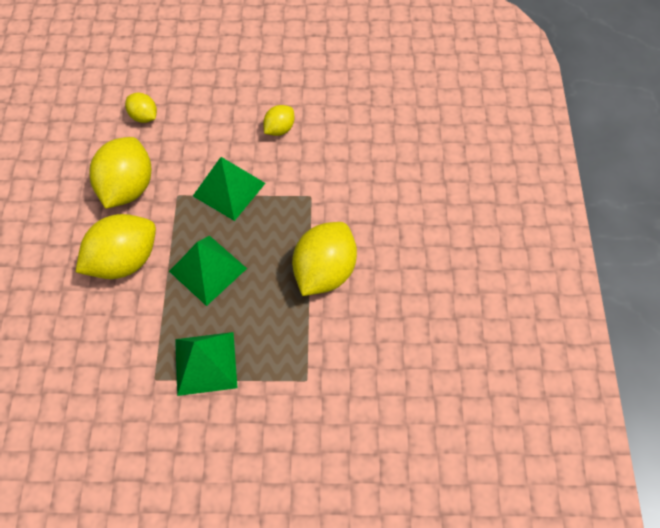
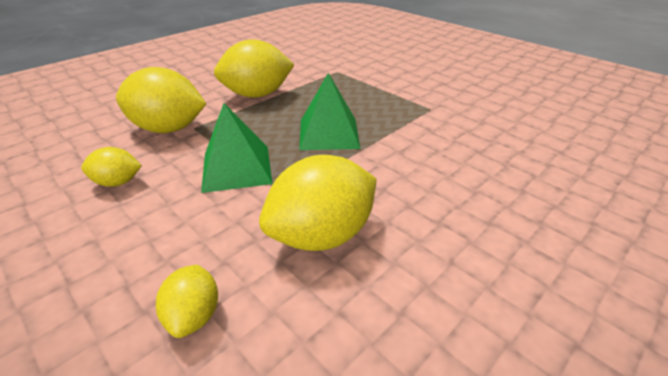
camera: 135 degrees left, 25 degrees down
(125, 260) = (391, 176): yellow lemon -> yellow lemon (169, 128)
(205, 363) = (387, 99): green pyramid -> none

